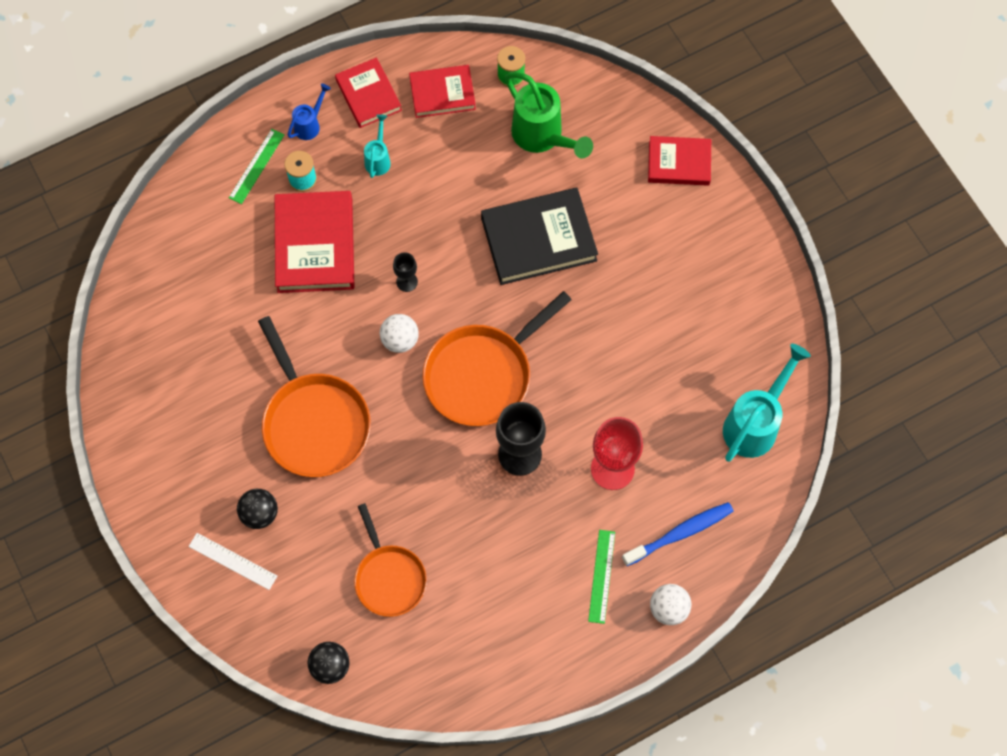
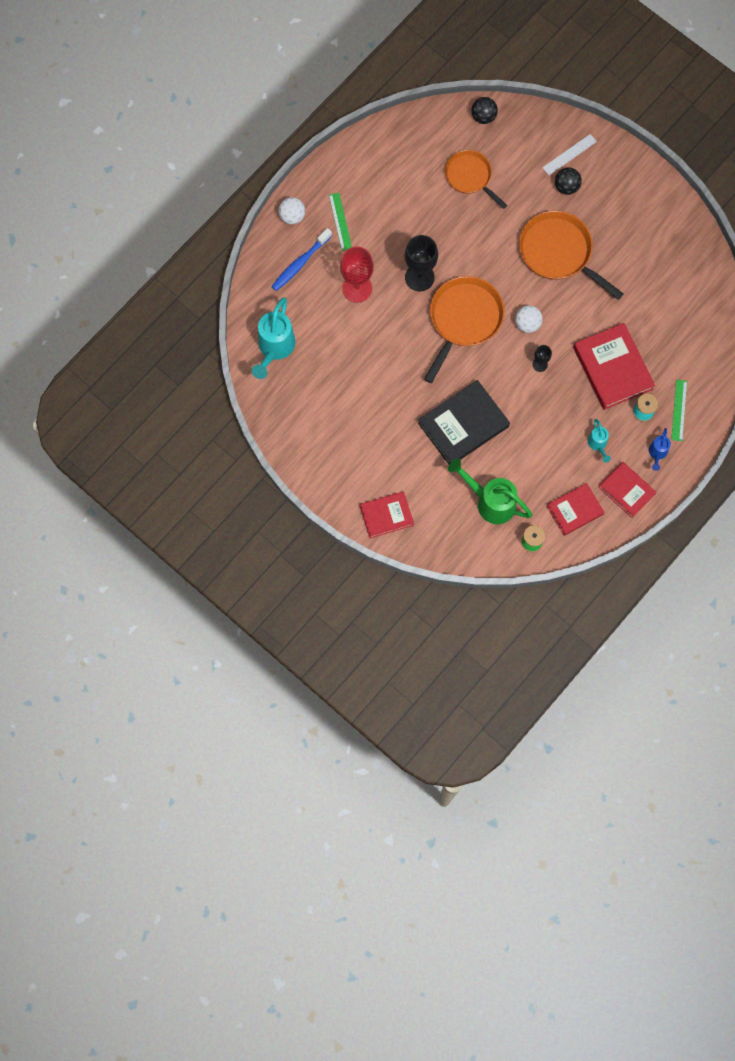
camera: 160 degrees right, 5 degrees up
(233, 561) = (569, 154): white ruler -> white ruler turned 45 degrees counterclockwise

